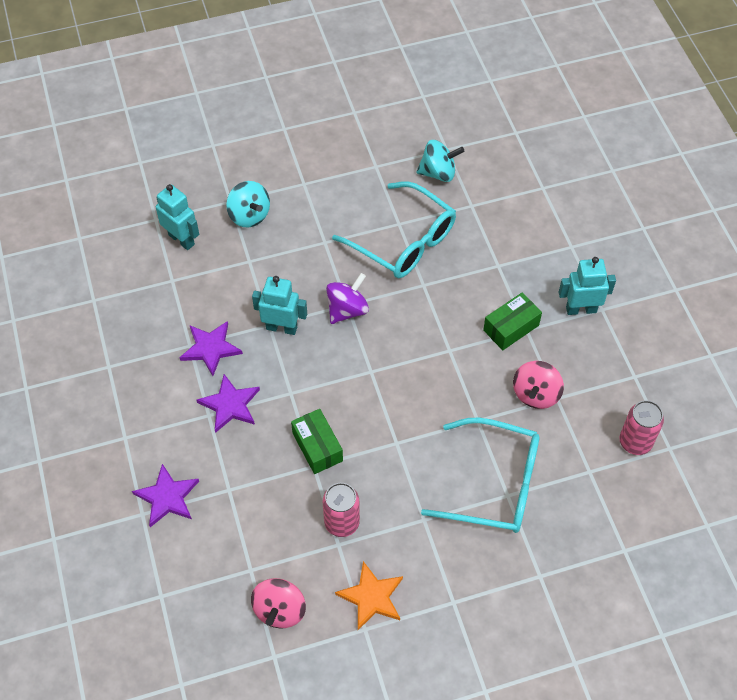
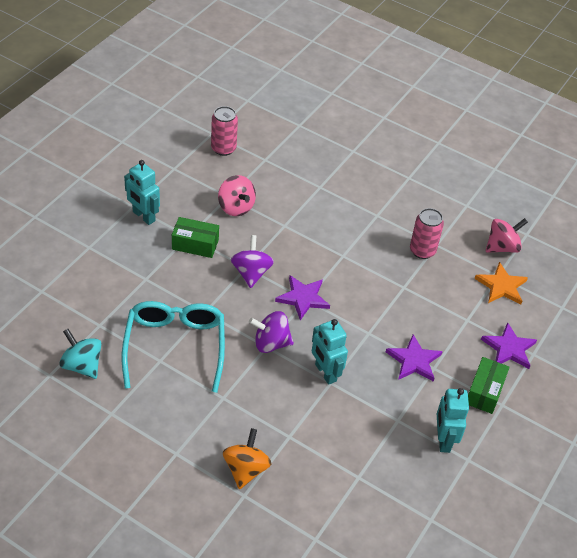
camera: 135 degrees left, 10 degrees down
(181, 239) = (316, 501): turquoise robot -> turquoise robot (443, 440)
(210, 348) = (386, 404): purple star -> purple star (303, 298)
(249, 215) = (245, 469): turquoise spinning top -> orange spinning top
(317, 447) = (390, 293): green box -> green box (484, 392)
(371, 597) = (447, 212): orange star -> orange star (501, 286)
(439, 349) = (251, 273): none -> purple spinning top
(494, 484) = (319, 195): turquoise glasses -> none
(535, 394) = (236, 207): pink spinning top -> pink spinning top turned 75 degrees clockwise

